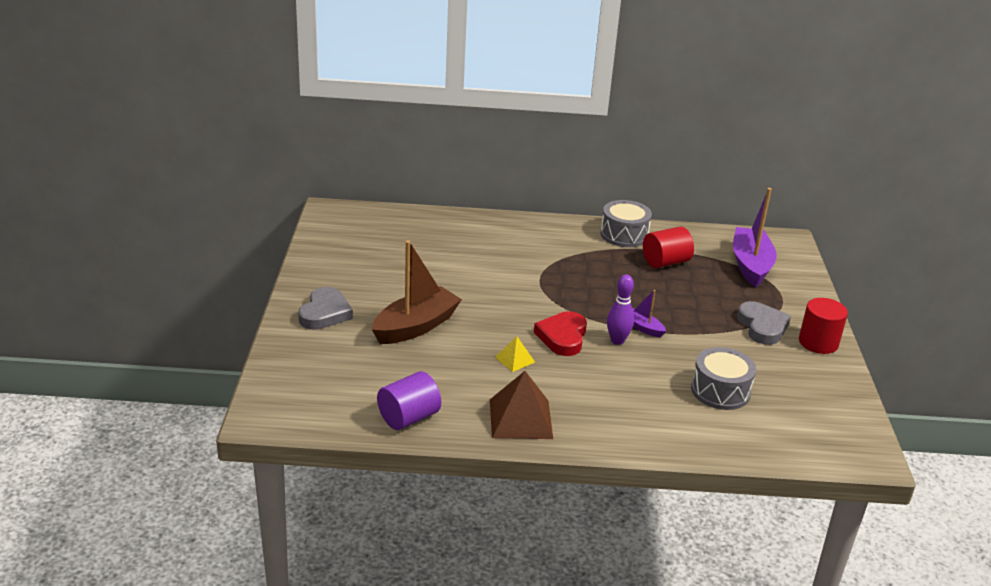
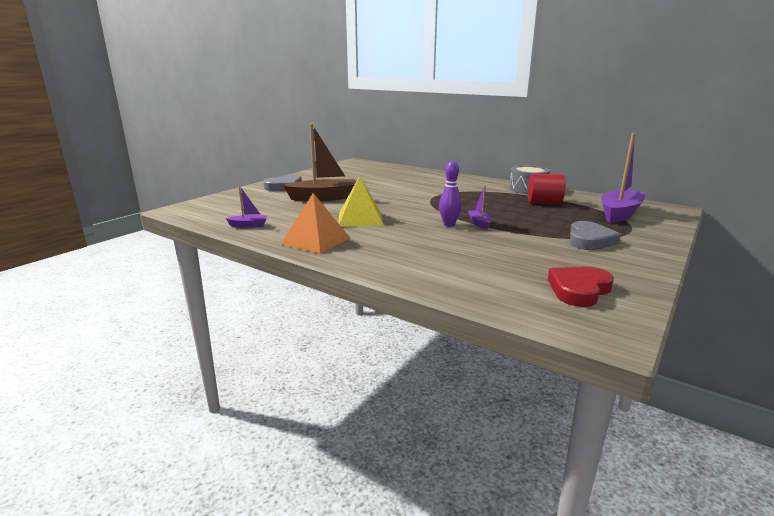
camera: 35 degrees right, 10 degrees down
(408, 417) = (249, 225): purple cylinder -> purple boat
(515, 359) = (360, 218): yellow pyramid -> yellow pyramid, size x1.93
(520, 419) = (315, 240): brown pyramid -> orange pyramid
(562, 337) = (410, 216): red heart -> red heart (579, 290)
(720, 391) = (498, 261): grey drum -> none
(818, 342) = (638, 257): red cylinder -> none

